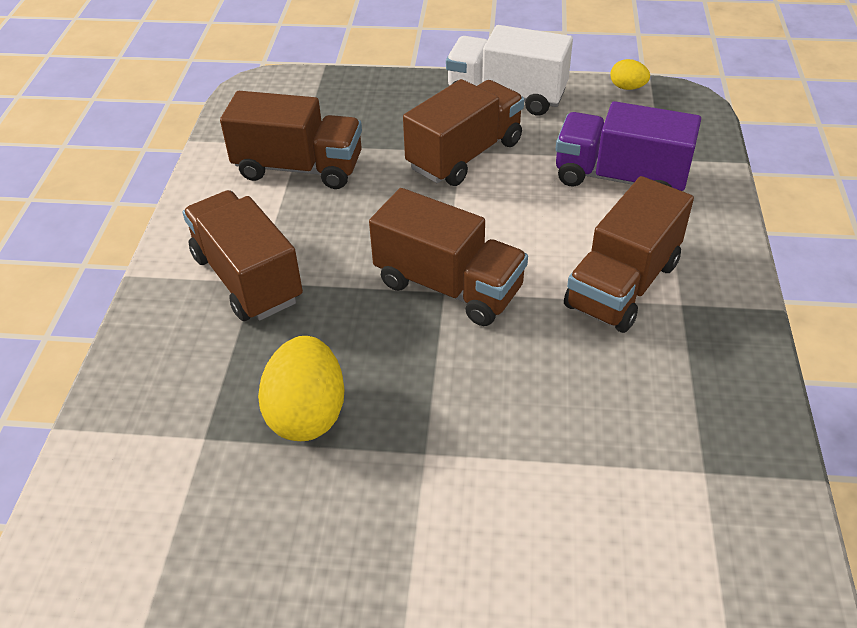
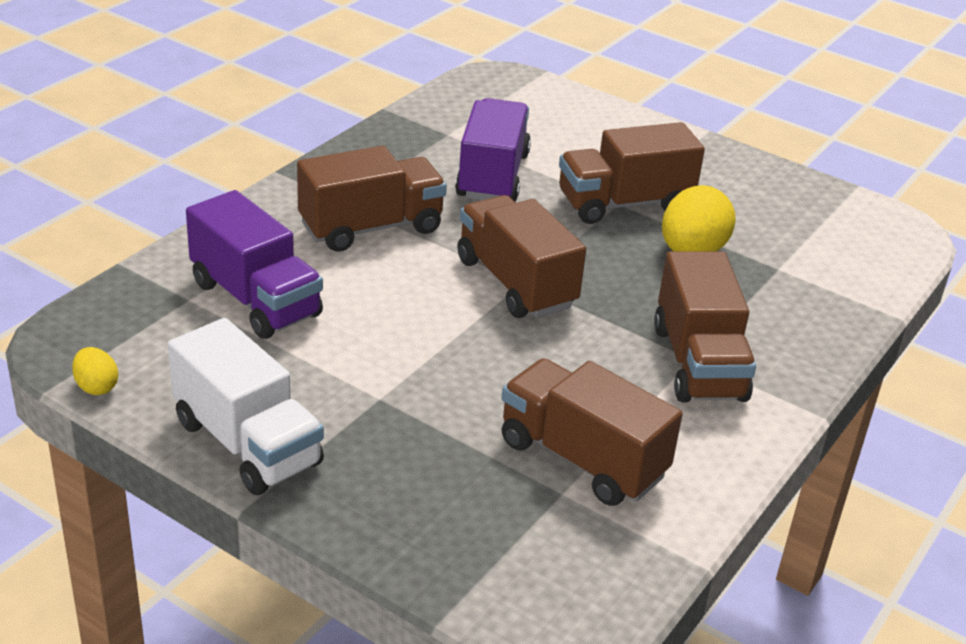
camera: 155 degrees left, 10 degrees down
(465, 155) = (380, 390): brown truck -> brown truck (624, 204)
(589, 421) = (492, 176): none -> purple truck

